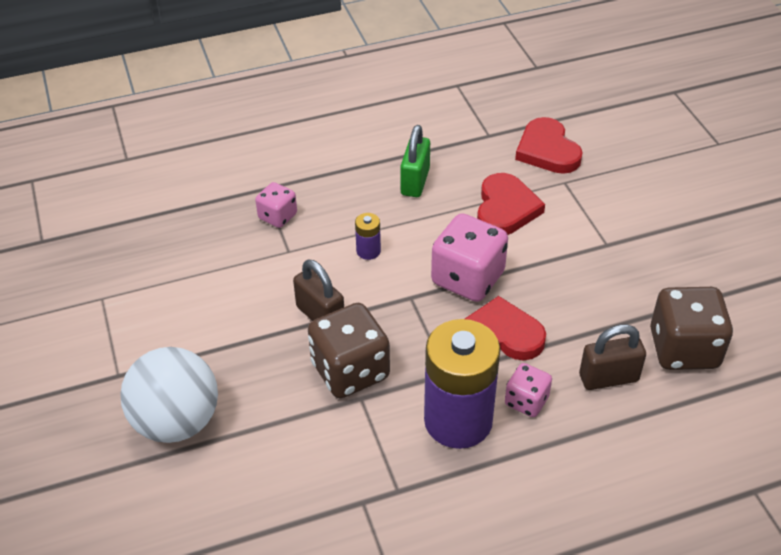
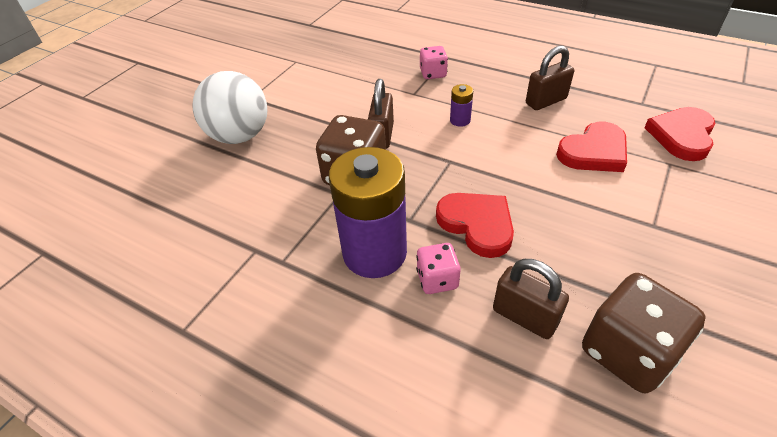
camera: 50 degrees right, 0 degrees up
(415, 182) = (546, 101): green padlock -> brown padlock
(467, 278) = (504, 175): pink dice -> none

